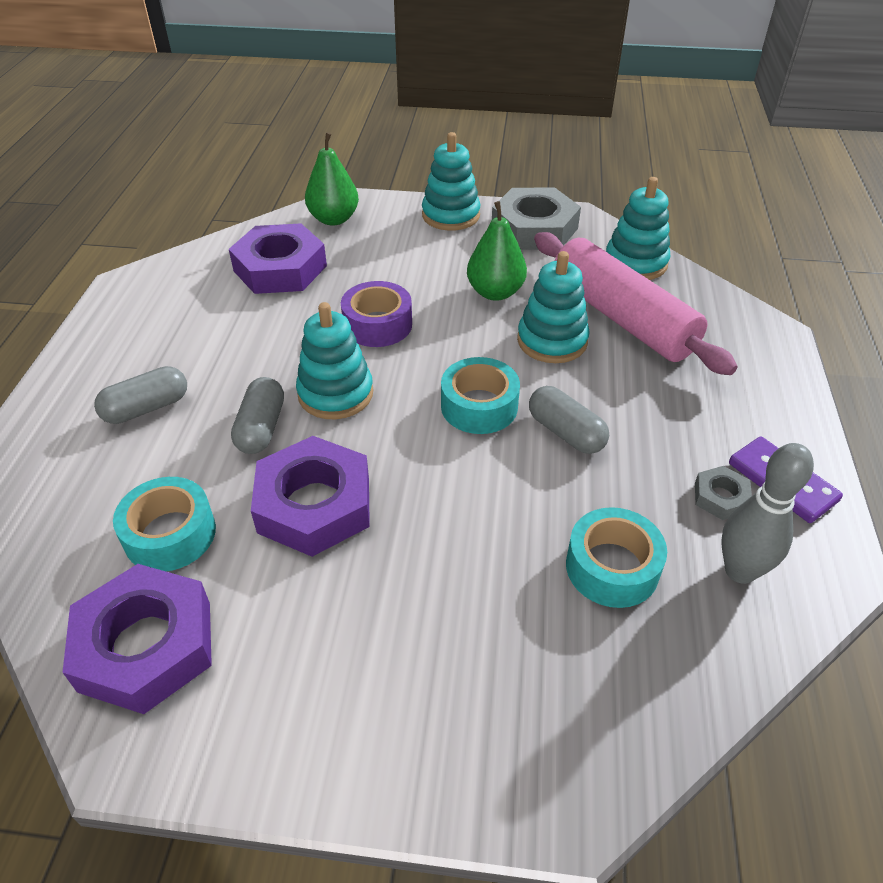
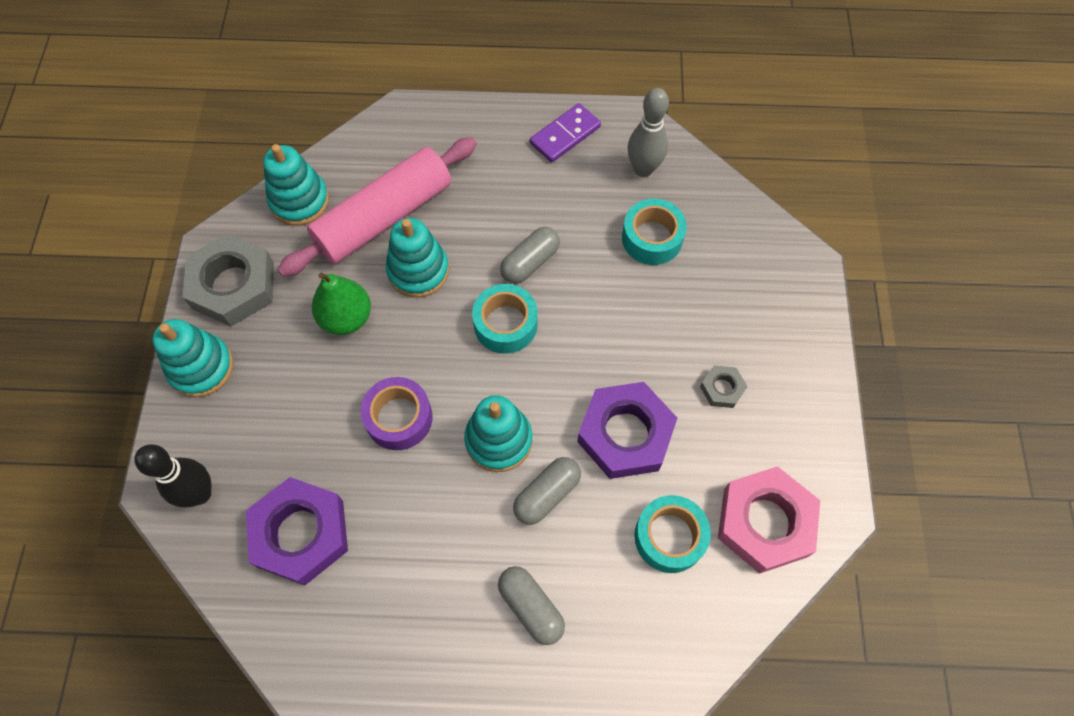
camera: 95 degrees left, 20 degrees up
(146, 646) = (765, 522): purple nut -> pink nut
(261, 428) = (547, 494): grey capsule -> grey capsule turned 45 degrees counterclockwise
(334, 219) = (200, 493): green pear -> black bowling pin
(720, 497) = (583, 171): grey nut -> grey nut (722, 388)

